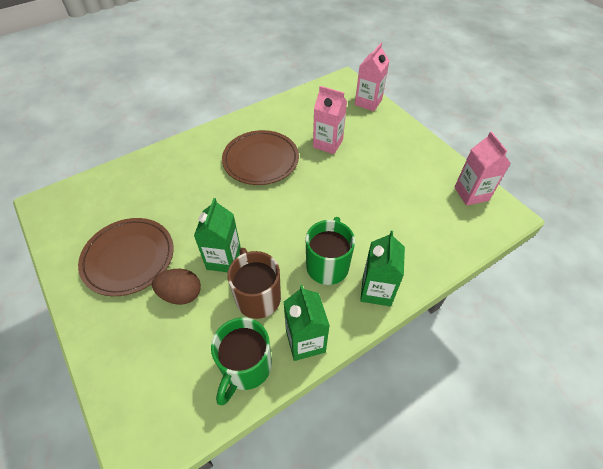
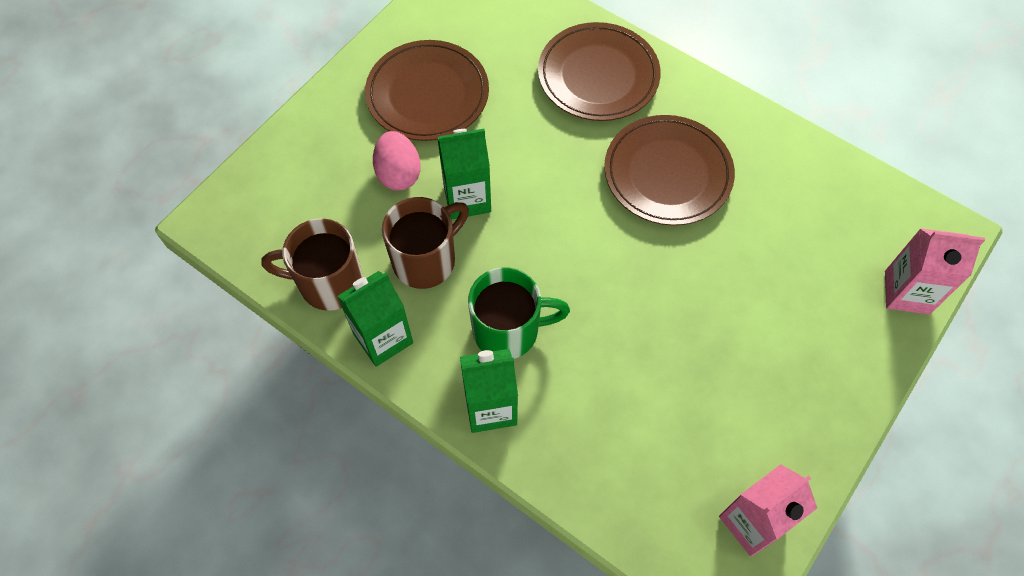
camera: 70 degrees right, 10 degrees up
(178, 168) = (598, 76): none -> brown plate
(181, 294) = (398, 174): brown egg -> pink egg
(246, 367) = (329, 283): green mug -> brown mug
(328, 144) = (756, 257): pink carton -> none

